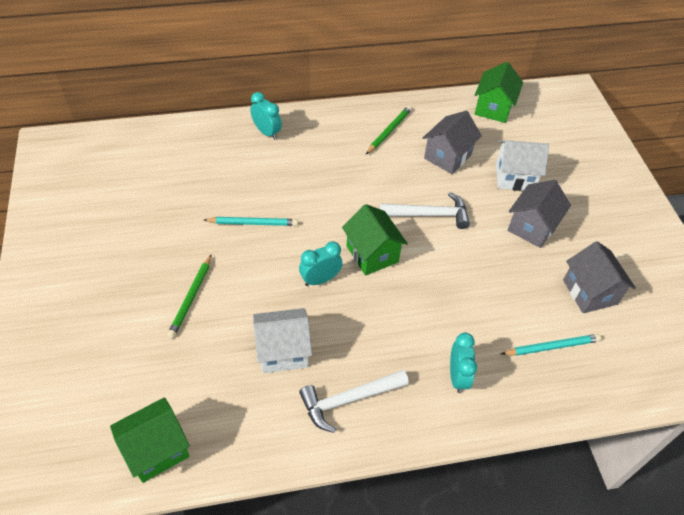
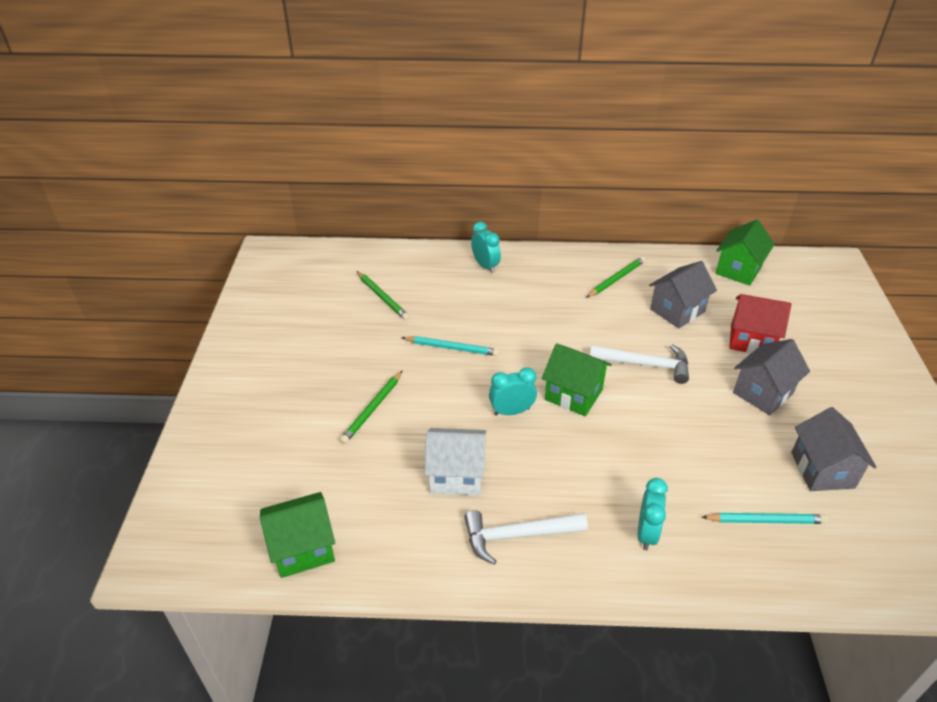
camera: 15 degrees right, 10 degrees down
(175, 179) = (382, 297): none -> green pencil
(372, 254) = (573, 395): green house -> green house turned 45 degrees counterclockwise
(515, 177) = (751, 340): white house -> red house

